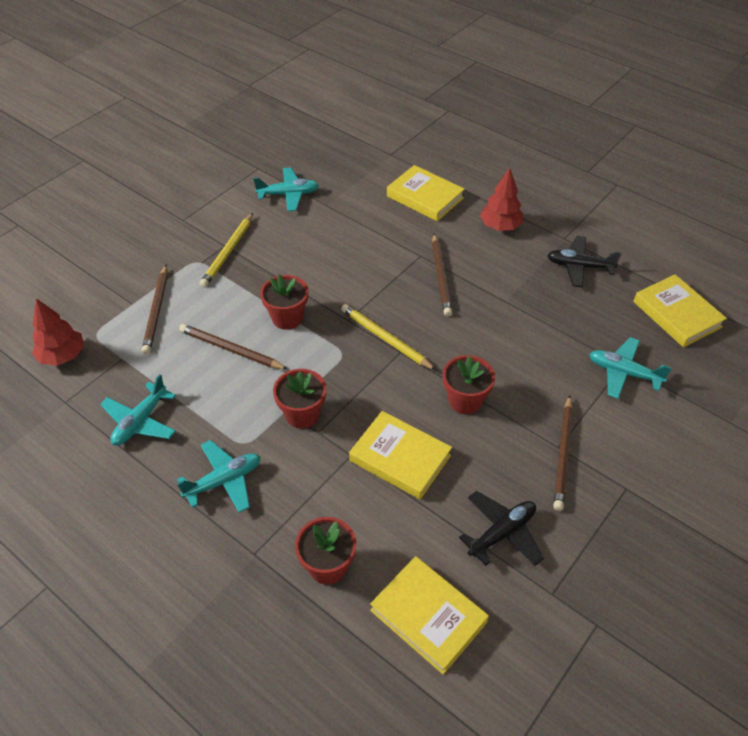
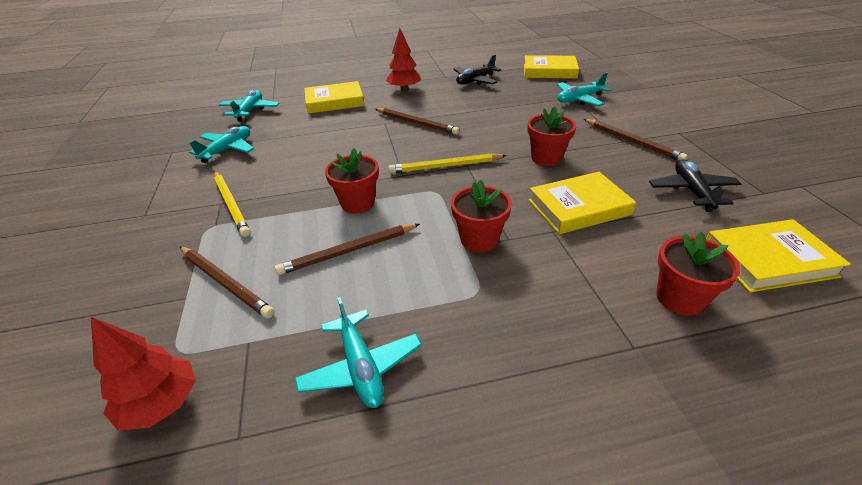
camera: 50 degrees left, 10 degrees down
(224, 481) = (515, 329): turquoise plane -> turquoise plane (250, 110)

